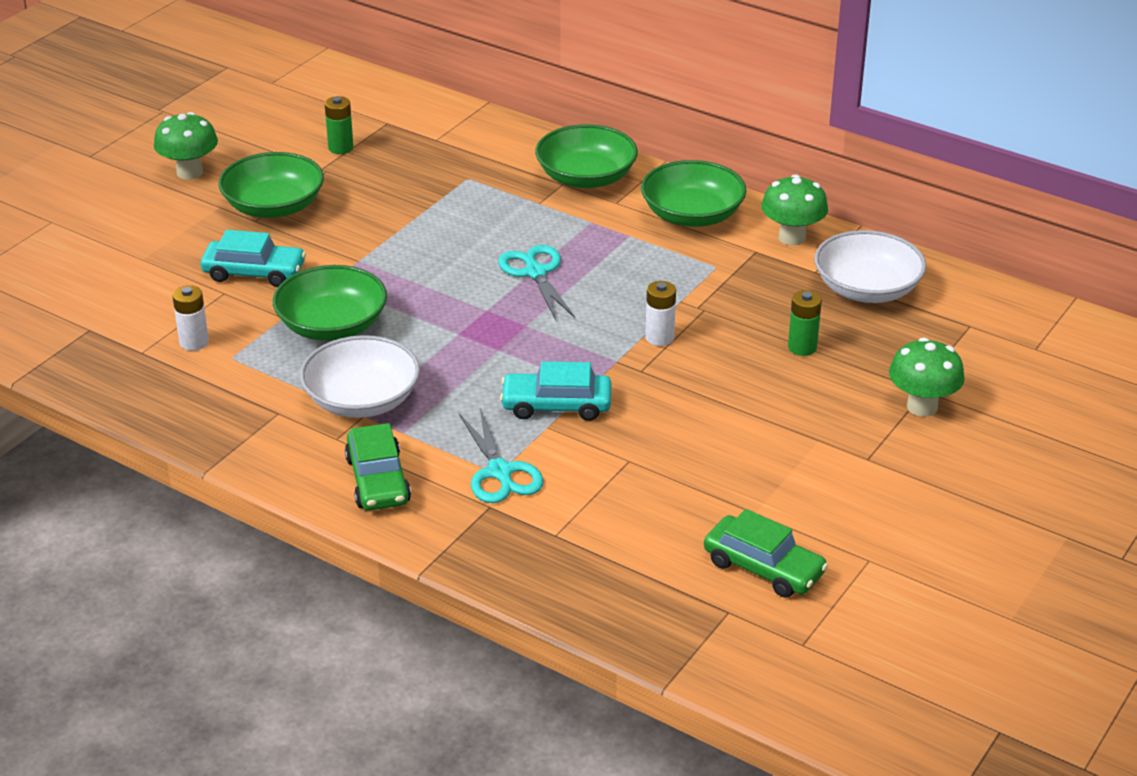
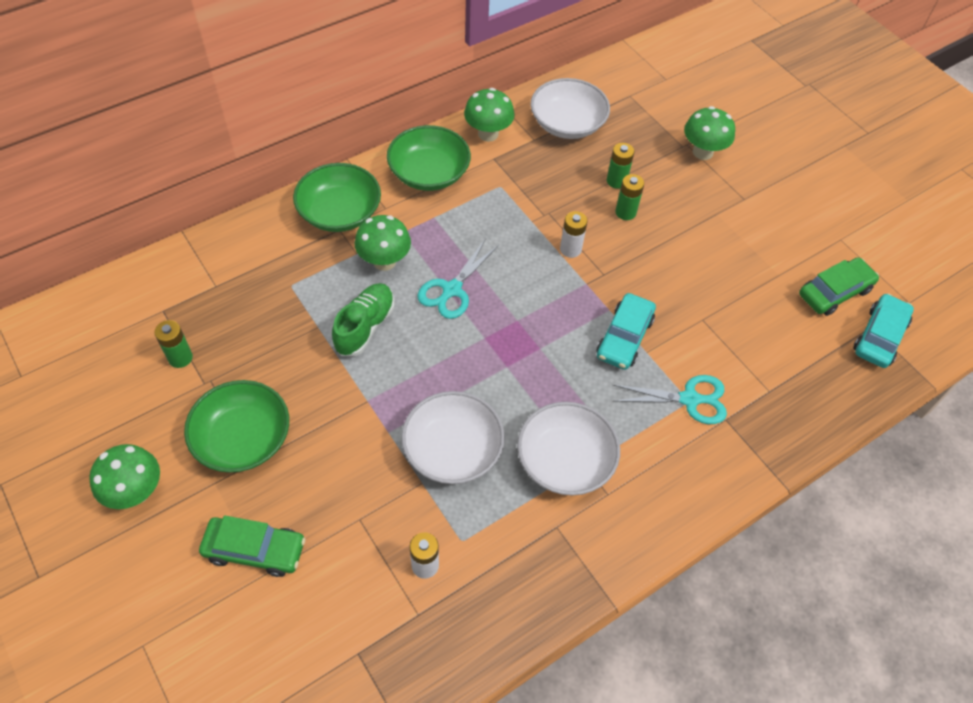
camera: 70 degrees left, 20 degrees up
(254, 272) = (341, 485): turquoise car -> turquoise car (879, 337)
(332, 325) = (453, 449): green bowl -> white bowl
(378, 480) = (671, 481): green car -> green car (255, 550)
(447, 234) = (365, 327): none -> green shoe
(535, 273) = (452, 290): turquoise scissors -> turquoise scissors turned 60 degrees counterclockwise
(541, 222) = (384, 261): none -> green mushroom
(755, 365) = (625, 212): none -> green battery

